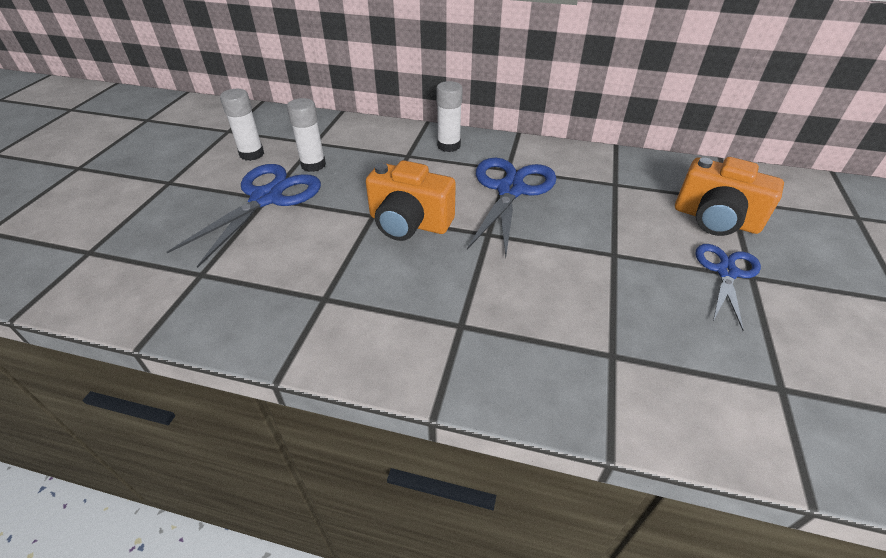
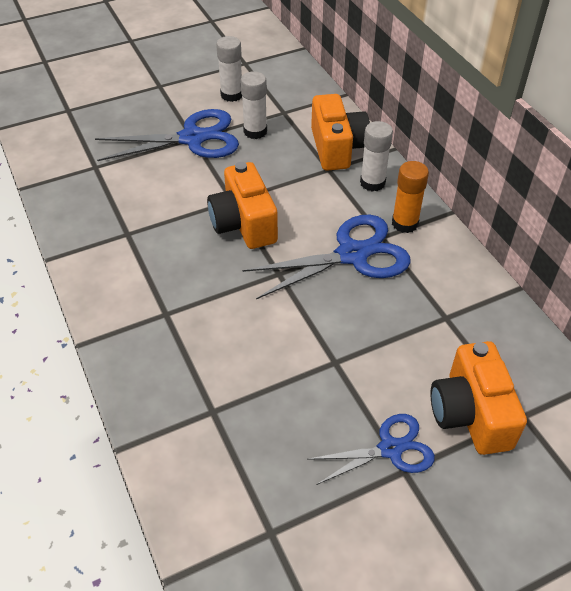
camera: 50 degrees right, 5 degrees up
(391, 141) = (337, 148): none -> orange camera
(506, 154) = (405, 223): none -> orange glue stick

